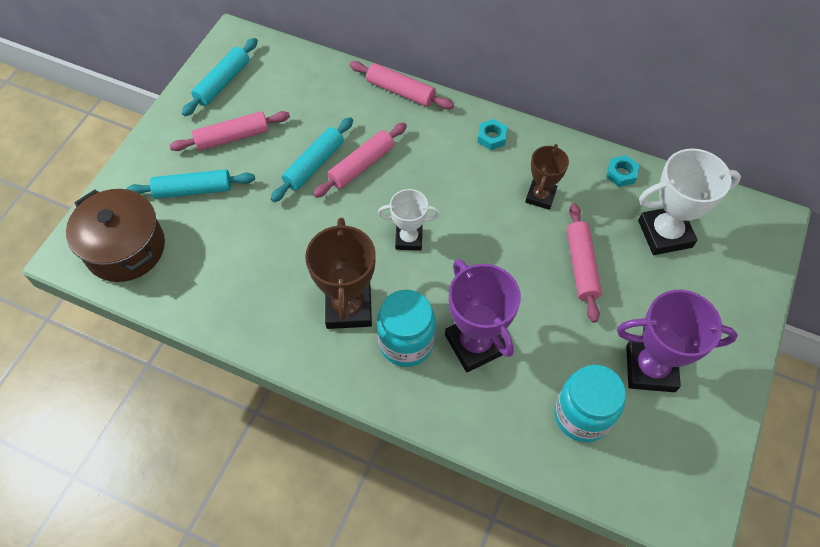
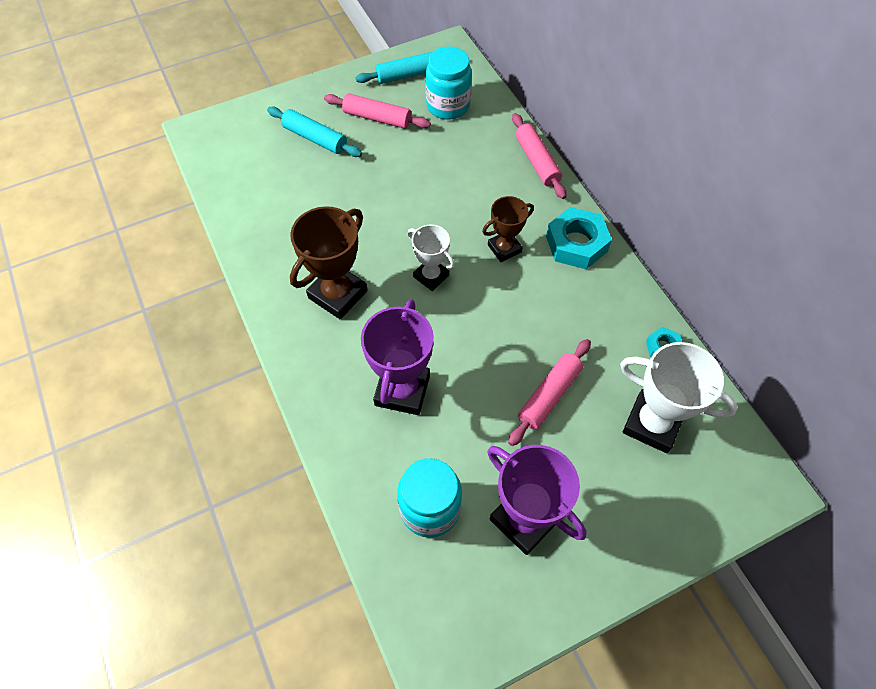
camera: 40 degrees right, 0 degrees up
(125, 248) = (234, 149): brown pot -> none
(314, 164) = (415, 174): turquoise rolling pin -> none
(361, 165) = (450, 198): pink rolling pin -> none
(406, 343) = (353, 350): turquoise jar -> turquoise jar (448, 106)
(491, 137) = (576, 244): turquoise nut -> turquoise nut, size x1.91
(540, 196) = (571, 317): brown trophy -> brown trophy (504, 248)

